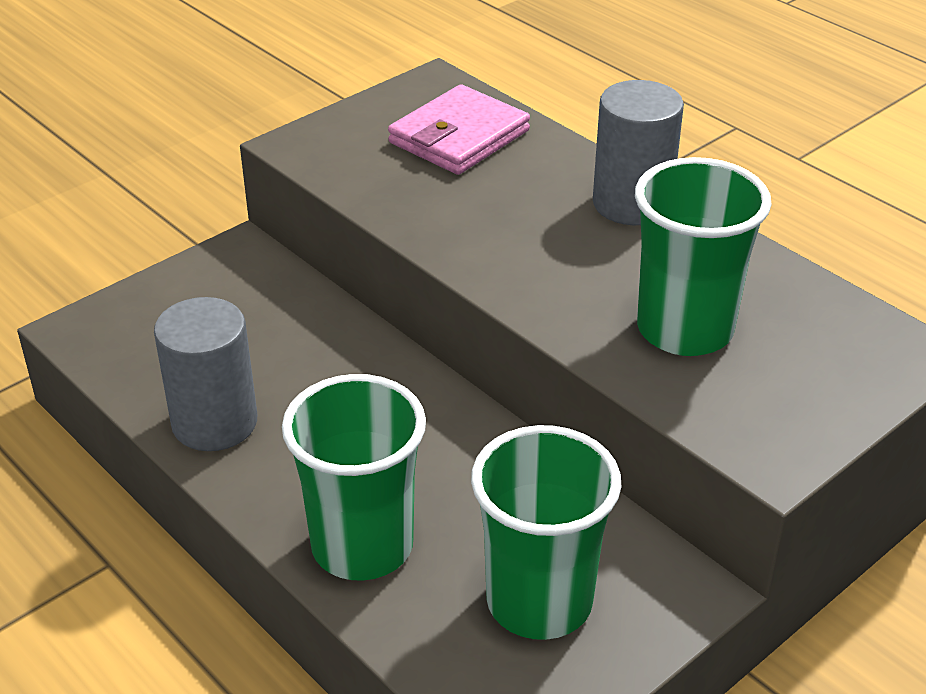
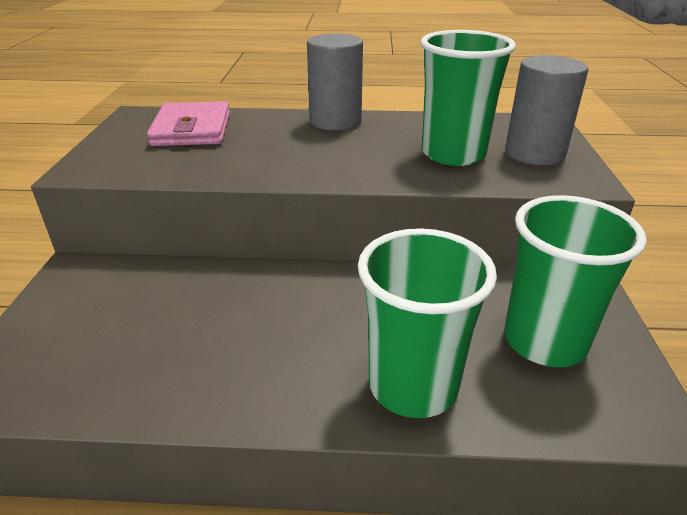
camera: 45 degrees left, 5 degrees down
(214, 423) = (197, 382): grey cylinder -> grey cylinder (534, 153)

